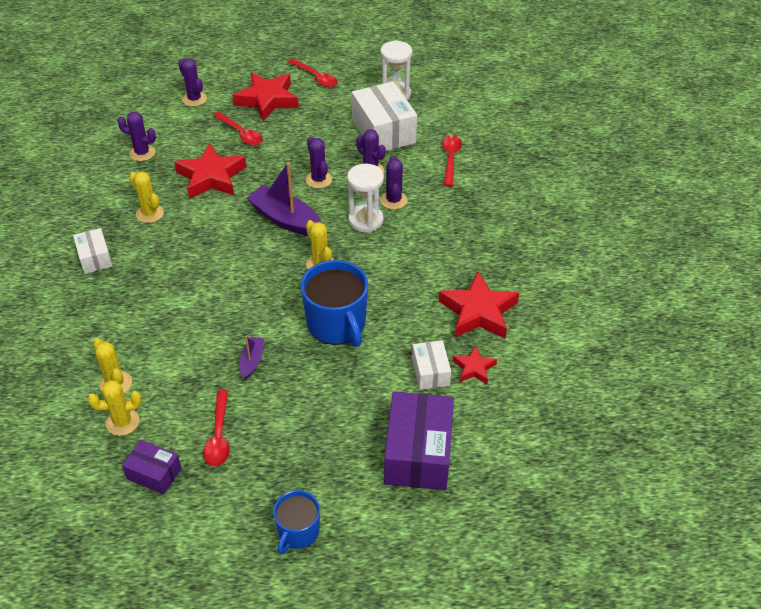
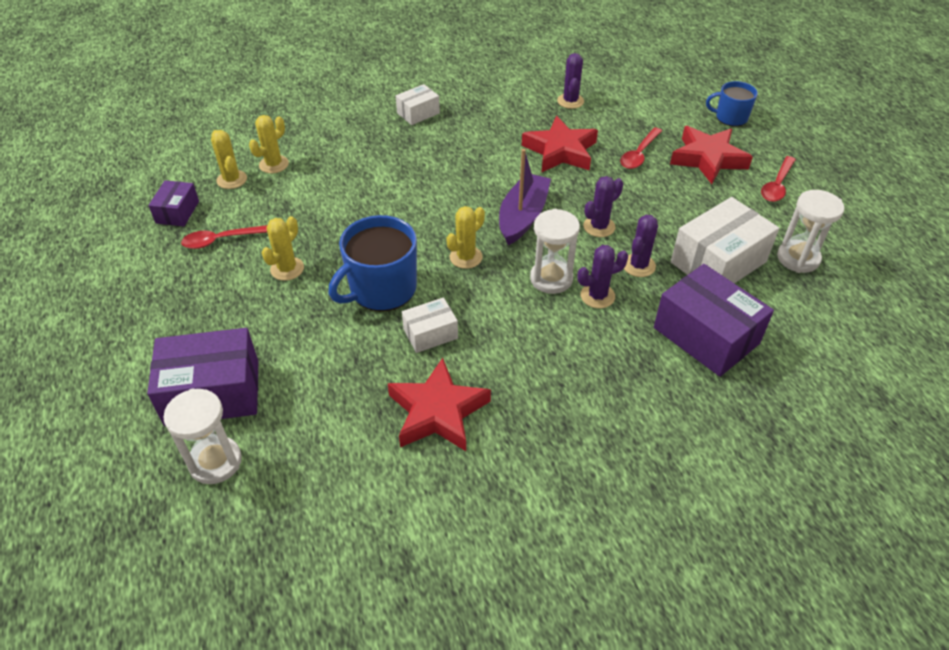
camera: 75 degrees right, 0 degrees up
(150, 213) = (489, 127): yellow cactus -> yellow cactus (287, 269)
(194, 99) = (672, 111): purple cactus -> none
(252, 361) = (317, 239): purple boat -> none
(298, 532) = (114, 318): blue mug -> blue mug (730, 117)
(430, 372) = (330, 382): white box -> white box (430, 333)
(450, 159) = (706, 335): red spoon -> purple box
(474, 368) = (344, 422): red star -> none
(492, 455) = (215, 462): none -> white hourglass

